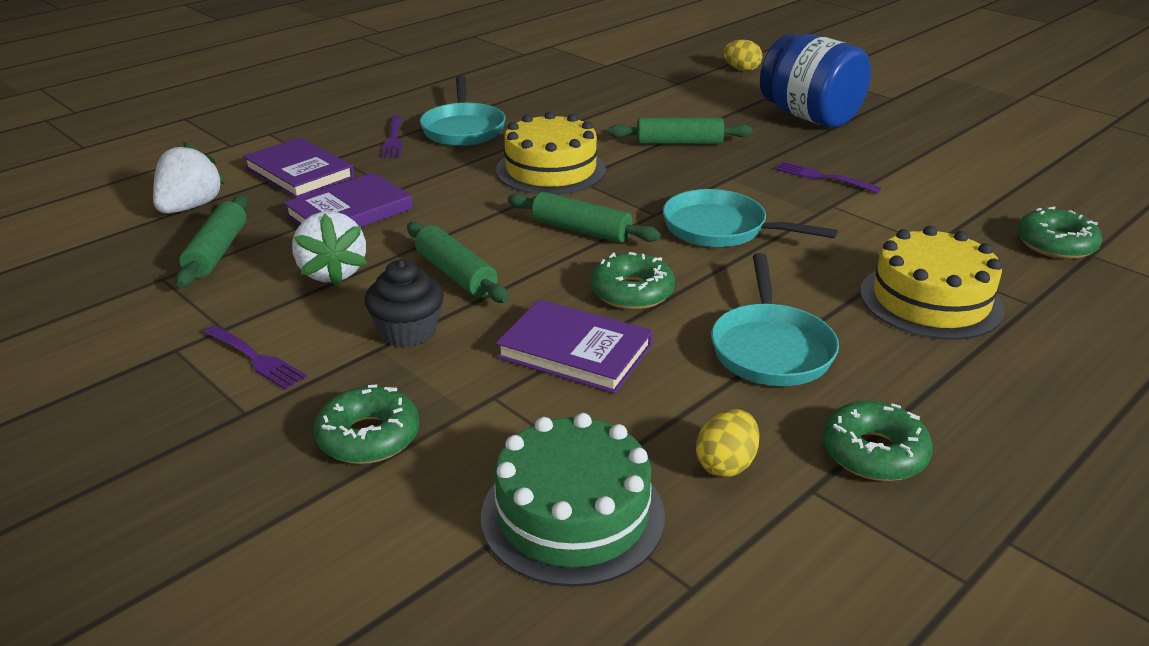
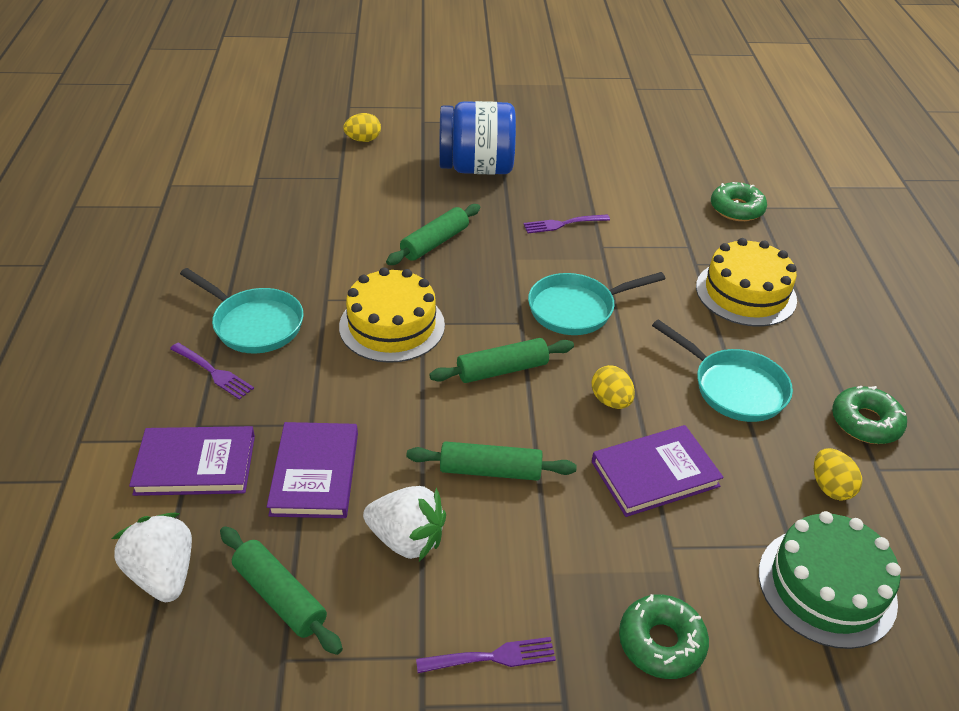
camera: 50 degrees left, 10 degrees up
(408, 331) = (544, 544): black cupcake -> none
(632, 292) = (610, 401): green donut -> yellow egg

